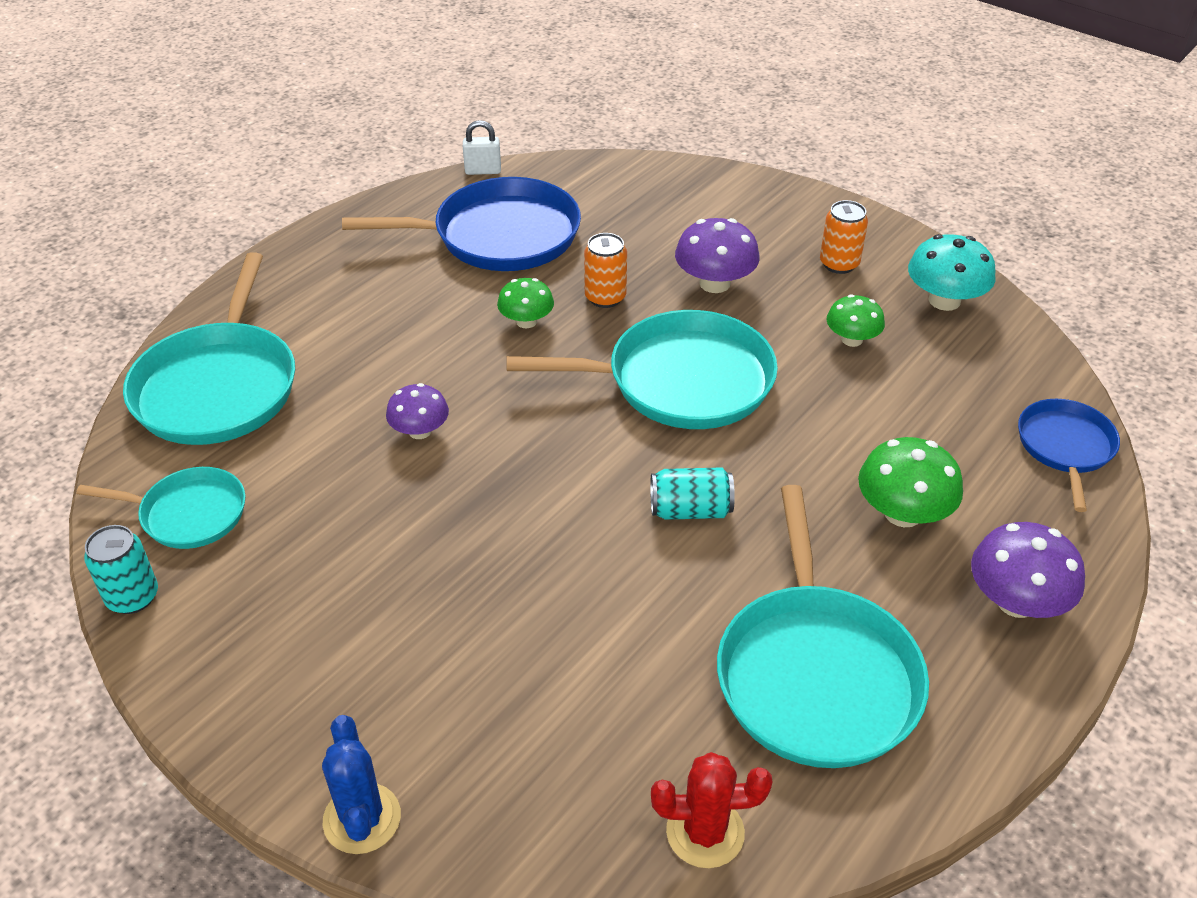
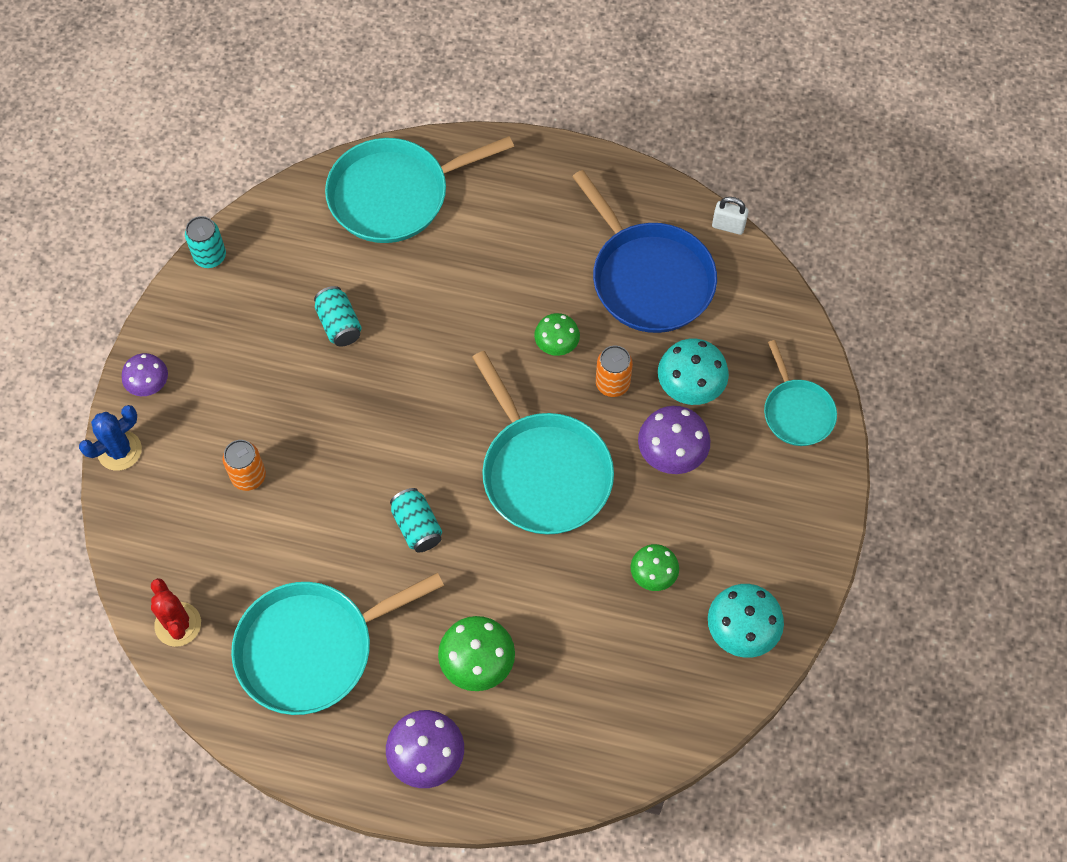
camera: 65 degrees right, 20 degrees up
(188, 513) = (282, 245): turquoise pan -> turquoise pan (797, 412)
(354, 494) = (339, 324): none -> turquoise can
(420, 431) = (412, 333): purple mushroom -> purple mushroom (149, 384)
(483, 171) = (728, 226): white padlock -> white padlock turned 45 degrees counterclockwise
(645, 248) = (690, 386): none -> turquoise mushroom
(839, 264) = (748, 536): orange can -> orange can (248, 476)
(1065, 447) = (601, 760): blue pan -> none

